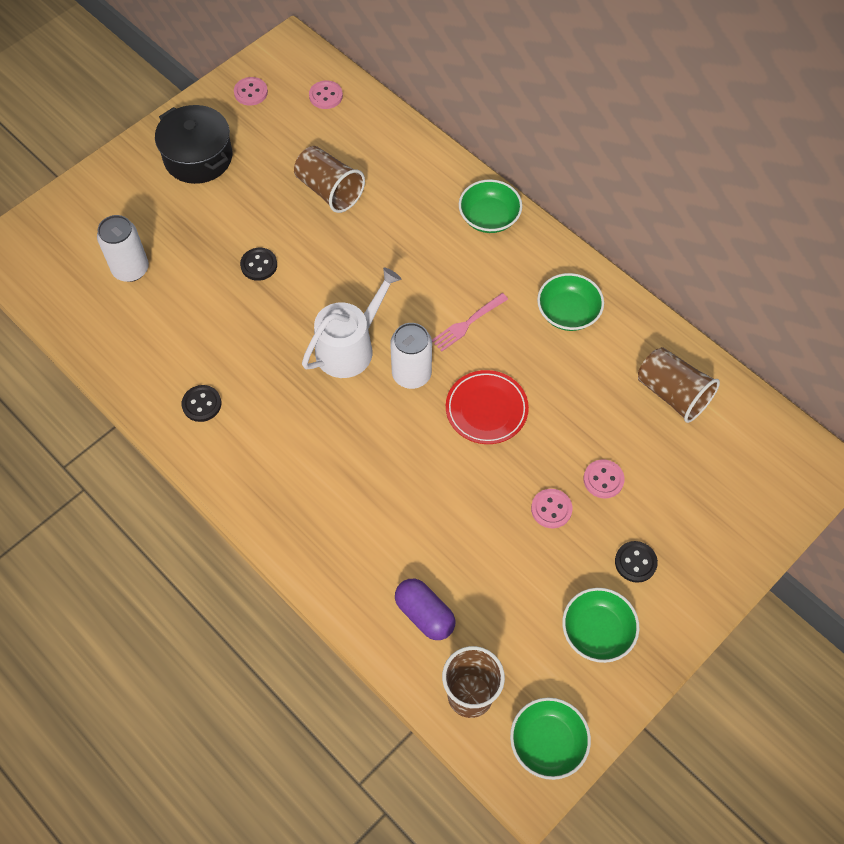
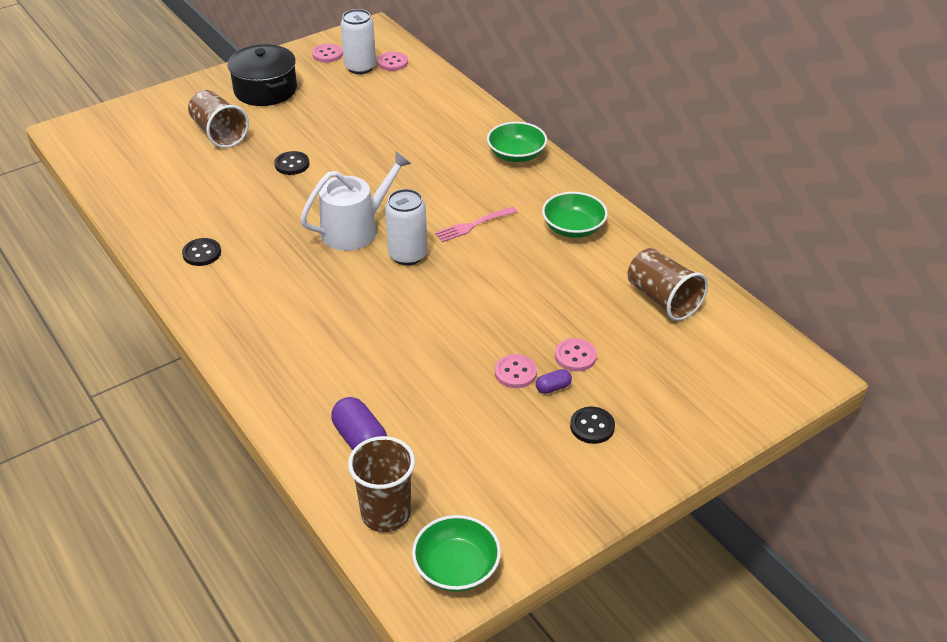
camera: 10 degrees right, 20 degrees down
(131, 269) = (176, 155): white can -> white can (360, 67)
(329, 190) = (374, 122): brown cup -> brown cup (219, 133)
(486, 409) = (472, 289): red plate -> none
(590, 521) = (553, 387): none -> purple capsule
(597, 631) = (536, 478): green bowl -> none

